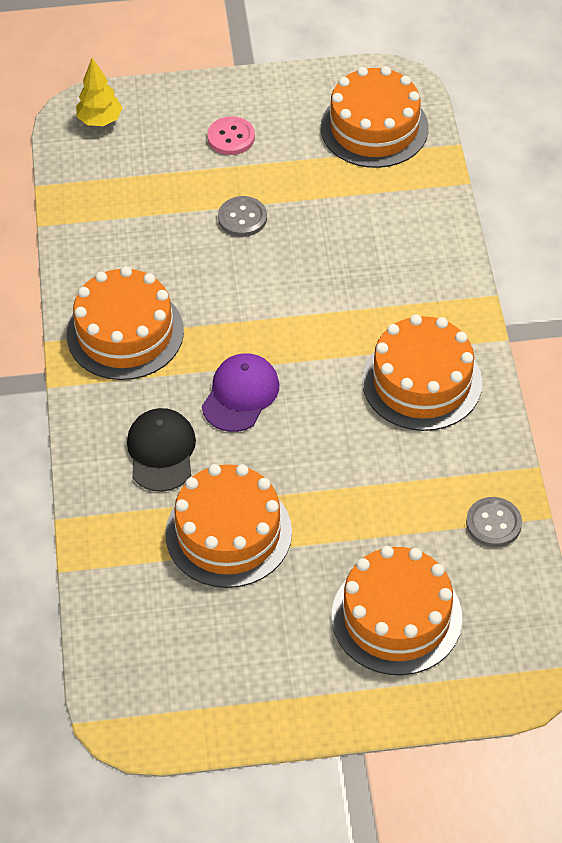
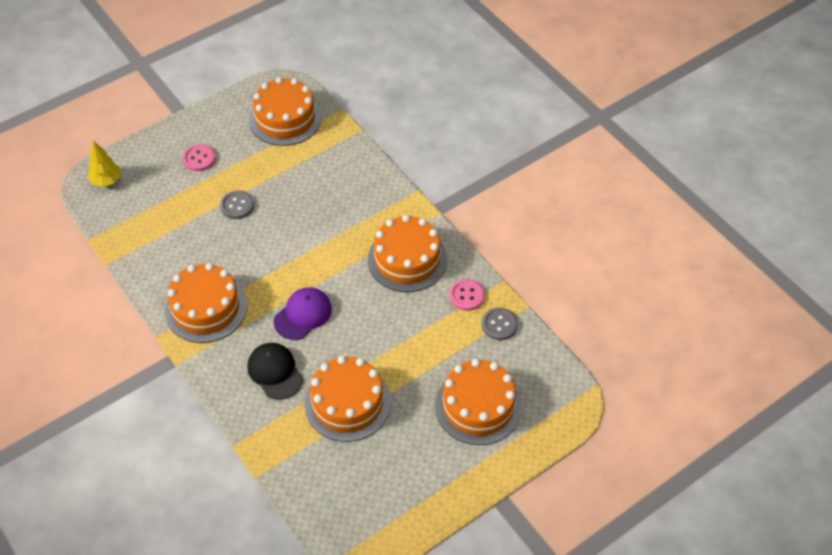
camera: 30 degrees left, 0 degrees up
(240, 394) = (303, 315): purple cap -> purple cap turned 45 degrees clockwise
(473, 465) = (467, 296): none -> pink button

